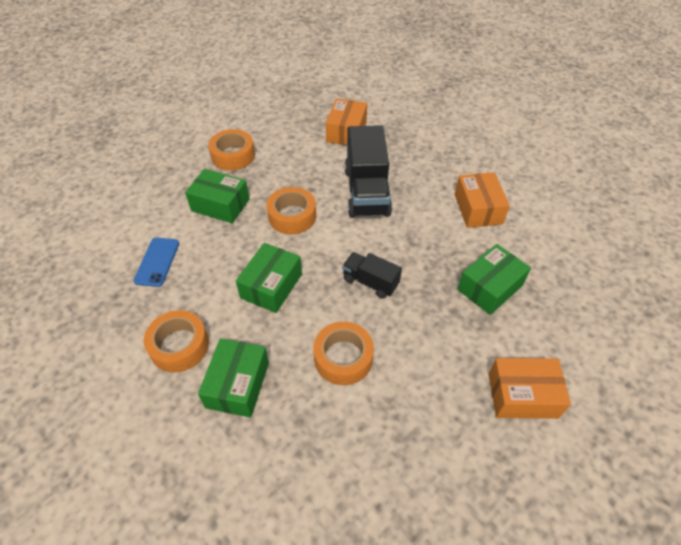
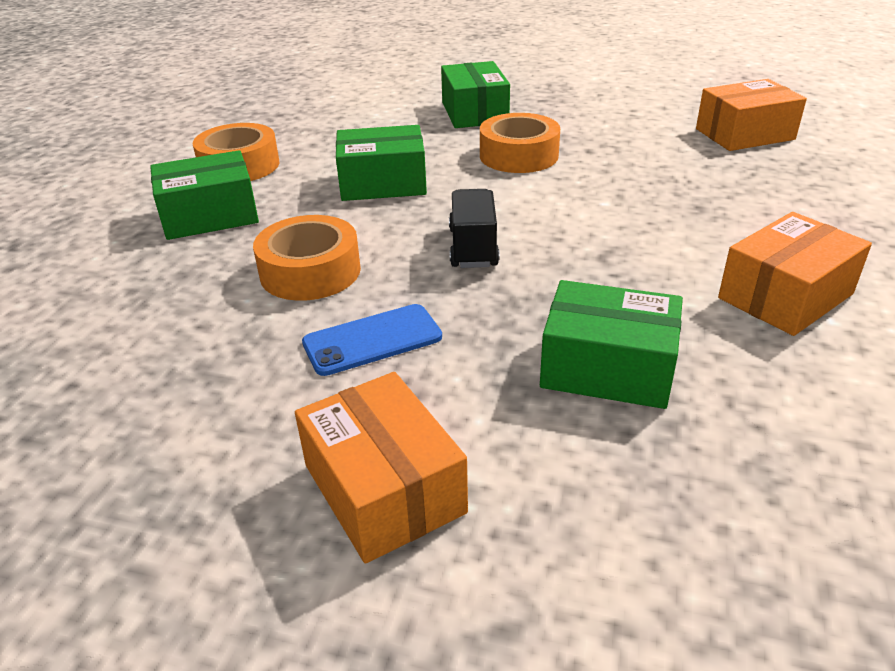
camera: 60 degrees right, 15 degrees down
(157, 262) = (346, 115): blue phone -> blue phone (372, 340)
(233, 156) = (566, 91): orange tape -> none
(366, 191) = (649, 187): black truck -> none

